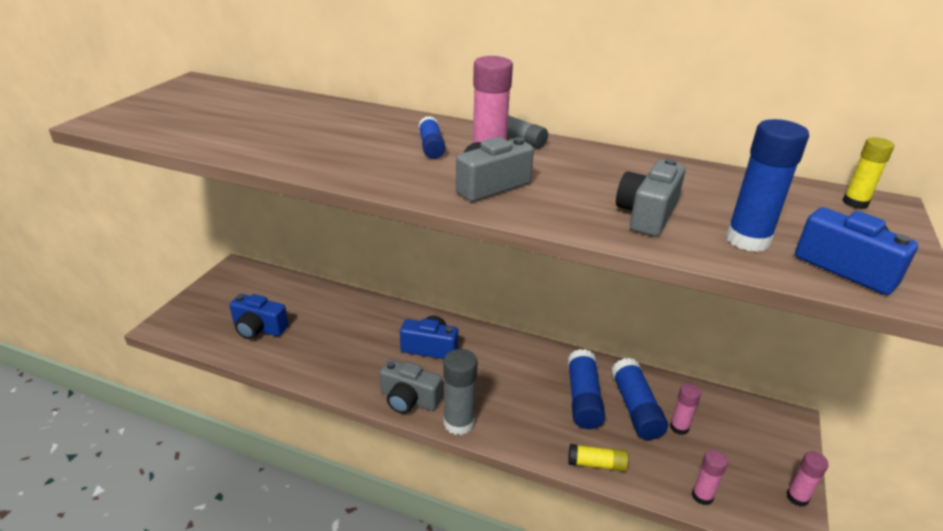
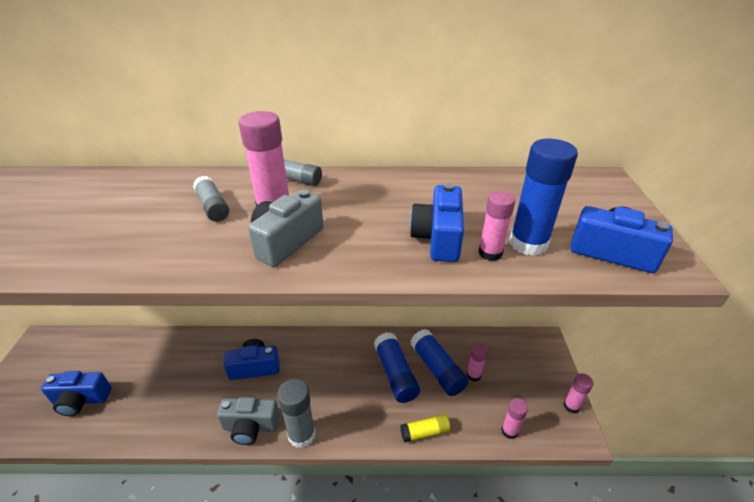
camera: 20 degrees left, 5 degrees up
(431, 147) = (213, 207): blue glue stick -> grey glue stick
(647, 215) = (438, 238): grey camera -> blue camera
(698, 238) = (490, 253): none -> pink glue stick
(855, 203) = (583, 183): yellow glue stick -> none

